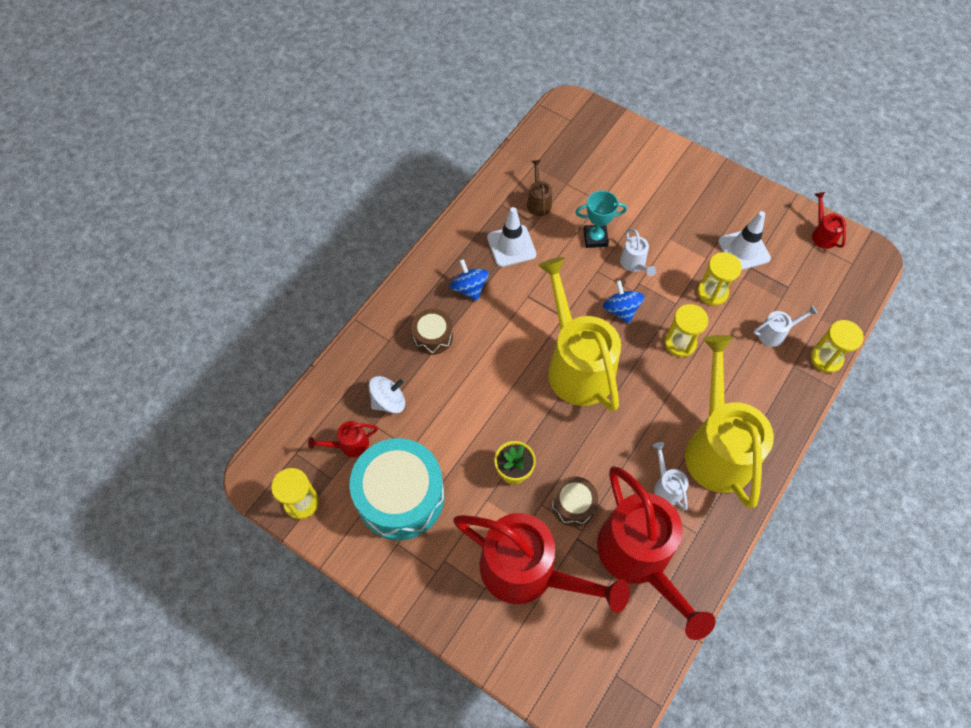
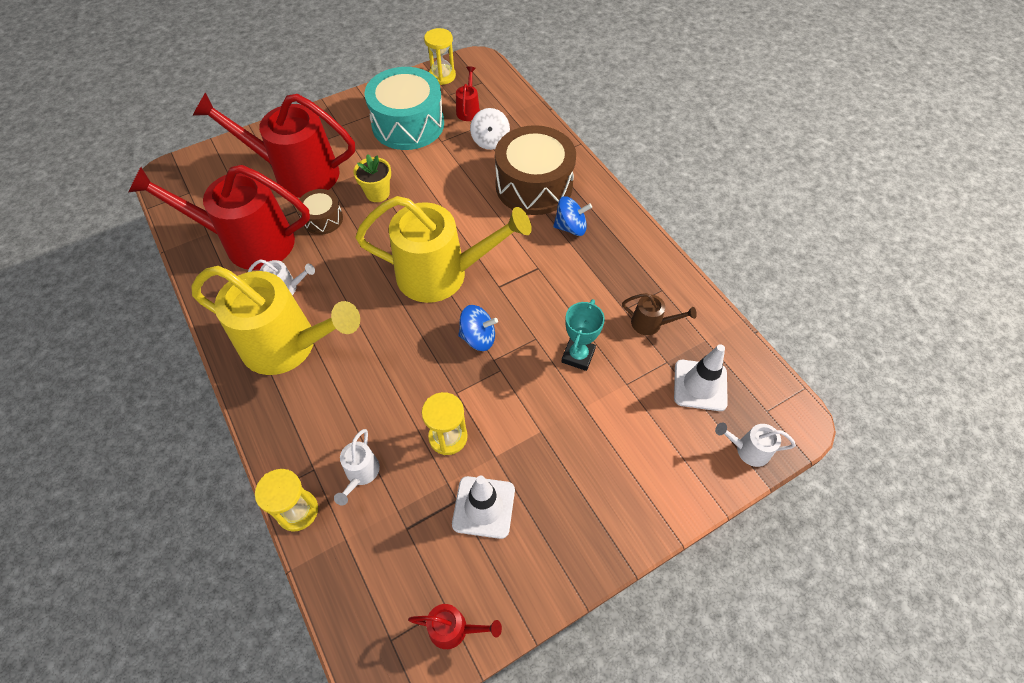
camera: 115 degrees right, 5 degrees down
(433, 336) = (534, 186): brown drum -> brown drum, size x2.01
(511, 246) = (604, 277): white traffic cone -> white traffic cone (700, 385)
(529, 572) = (296, 173): red watering can -> red watering can turned 45 degrees clockwise
(634, 264) = (525, 377): white watering can -> white watering can (747, 450)
(680, 343) = (409, 372): yellow hourglass -> none

